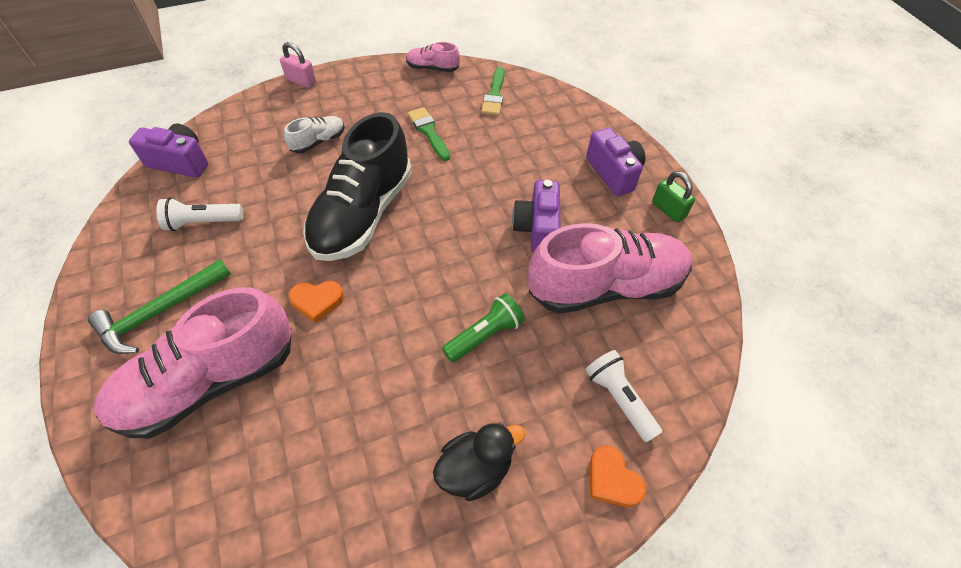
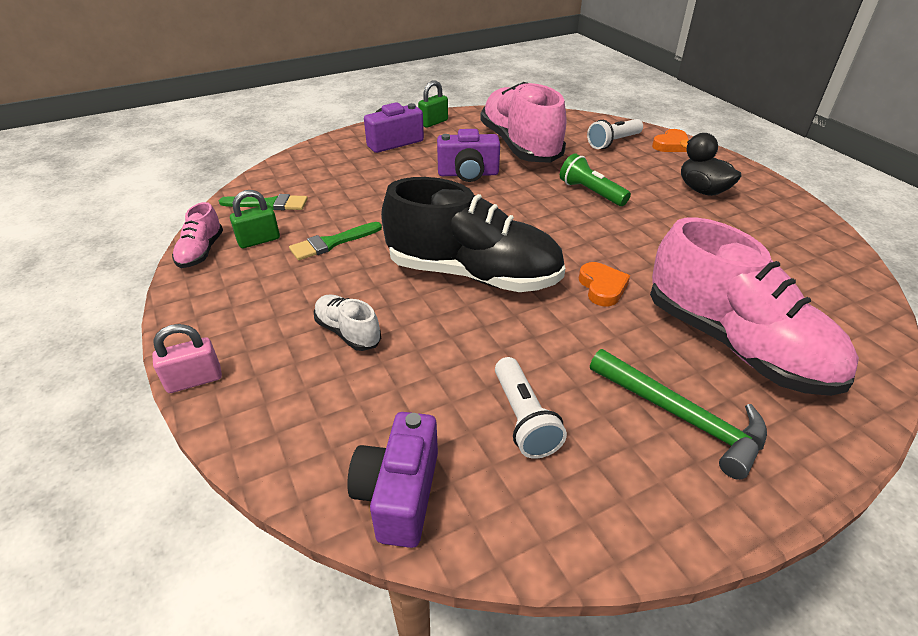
camera: 95 degrees left, 15 degrees down
(301, 81) = (194, 380): pink padlock -> pink padlock turned 45 degrees clockwise
(441, 93) = (259, 240): none -> green padlock

